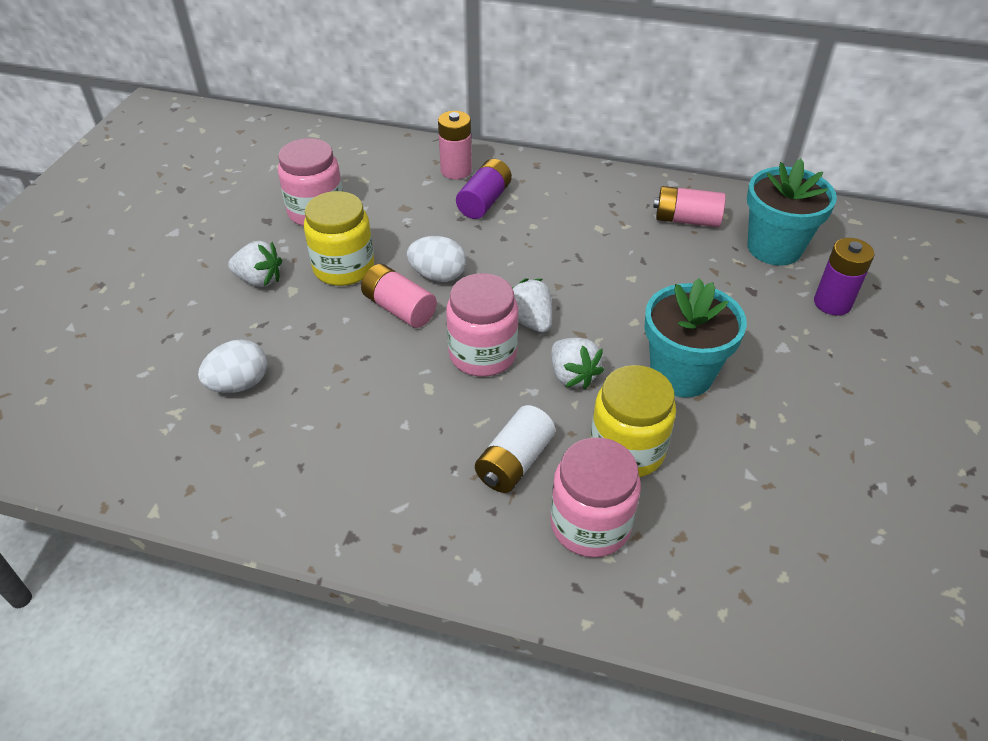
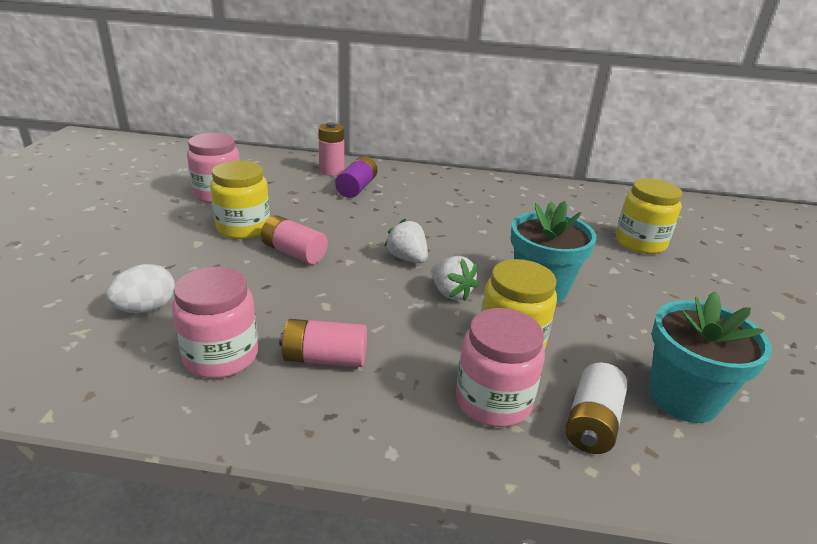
camera: 10 degrees left, 15 degrees down
(259, 280) = (167, 236): white strawberry -> none
(438, 275) = (325, 231): white egg -> none
(482, 354) = (371, 281): pink jar -> pink jar (221, 356)
(514, 462) = (413, 356): white battery -> white battery (592, 423)
(686, 220) = (515, 197): pink battery -> pink battery (325, 358)
(774, 248) = (585, 212): turquoise flower pot -> turquoise flower pot (683, 398)
(832, 303) = (640, 243): purple battery -> yellow jar

